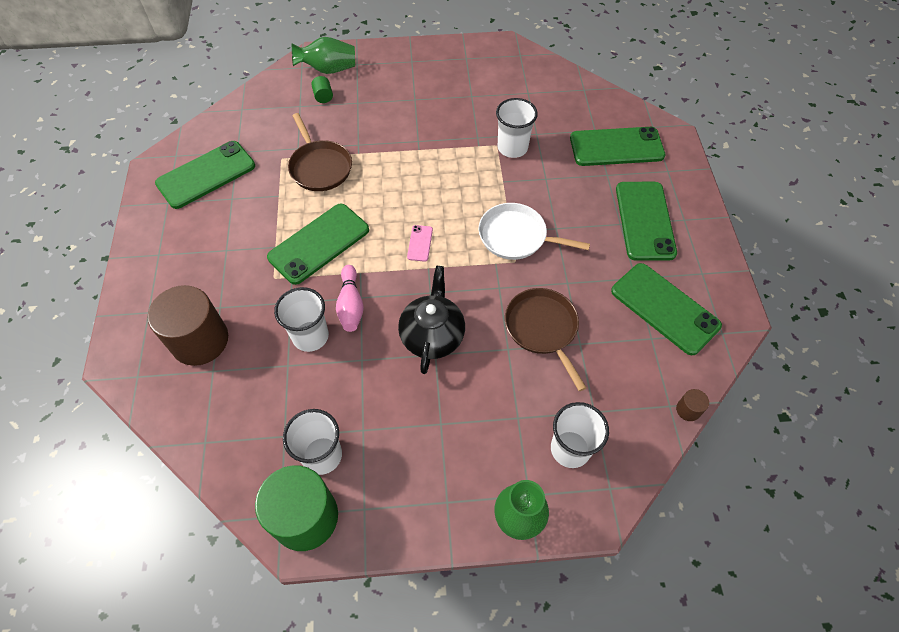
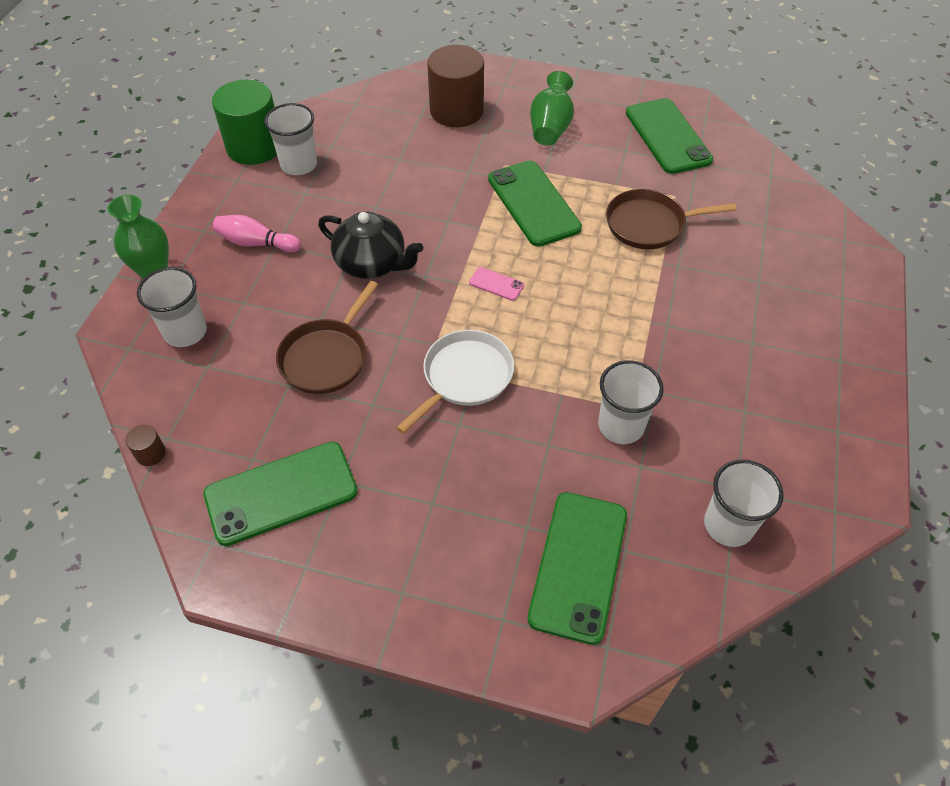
camera: 110 degrees right, 5 degrees down
(310, 336) = (421, 178): white cup -> white cup (728, 525)
(323, 96) = (778, 250): green cylinder -> none
(328, 69) = (835, 265): green vase -> green vase (550, 128)
(351, 305) = (442, 212): pink bowling pin -> pink bowling pin (256, 243)
(542, 328) = (326, 357): brown pan -> brown pan turned 120 degrees clockwise
(644, 220) = (423, 537): green phone -> none

